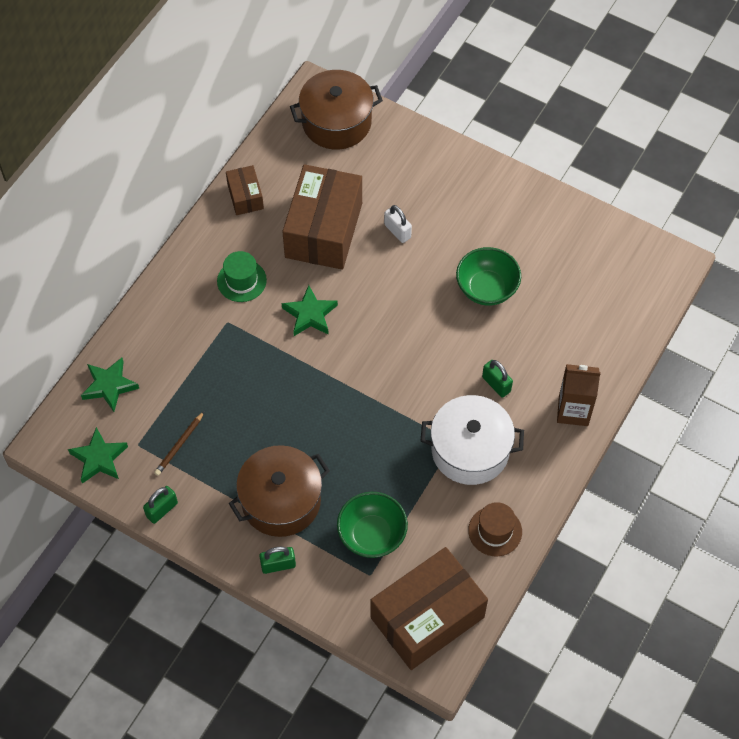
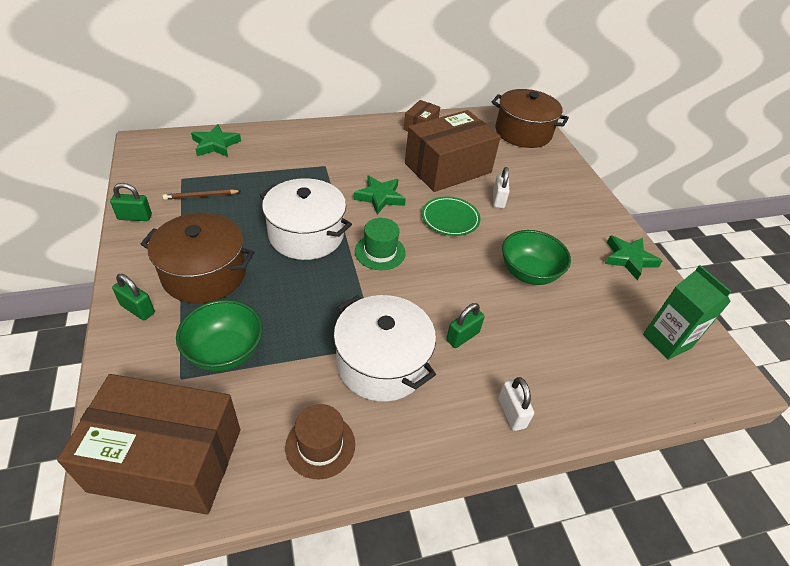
camera: 40 degrees right, 15 degrees down
(99, 458) = (152, 168): green star -> green star (629, 259)
(241, 280) = (362, 155): green hat -> green hat (380, 252)
(303, 402) = (306, 235): none -> white pot
(384, 287) = (450, 218): none -> green plate
(496, 384) = (462, 336): green padlock -> green padlock turned 45 degrees clockwise
(573, 410) = (511, 412): brown carton -> white padlock
(617, 267) = (666, 341): none -> green carton

